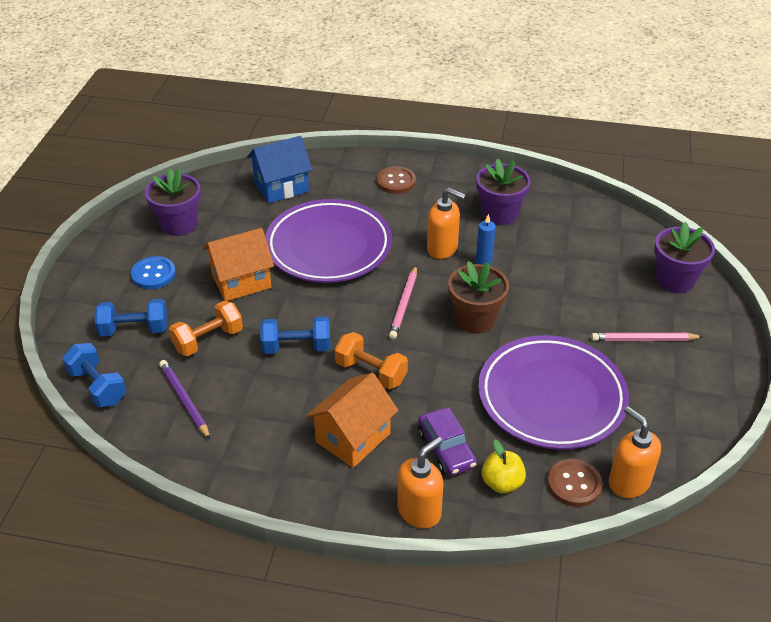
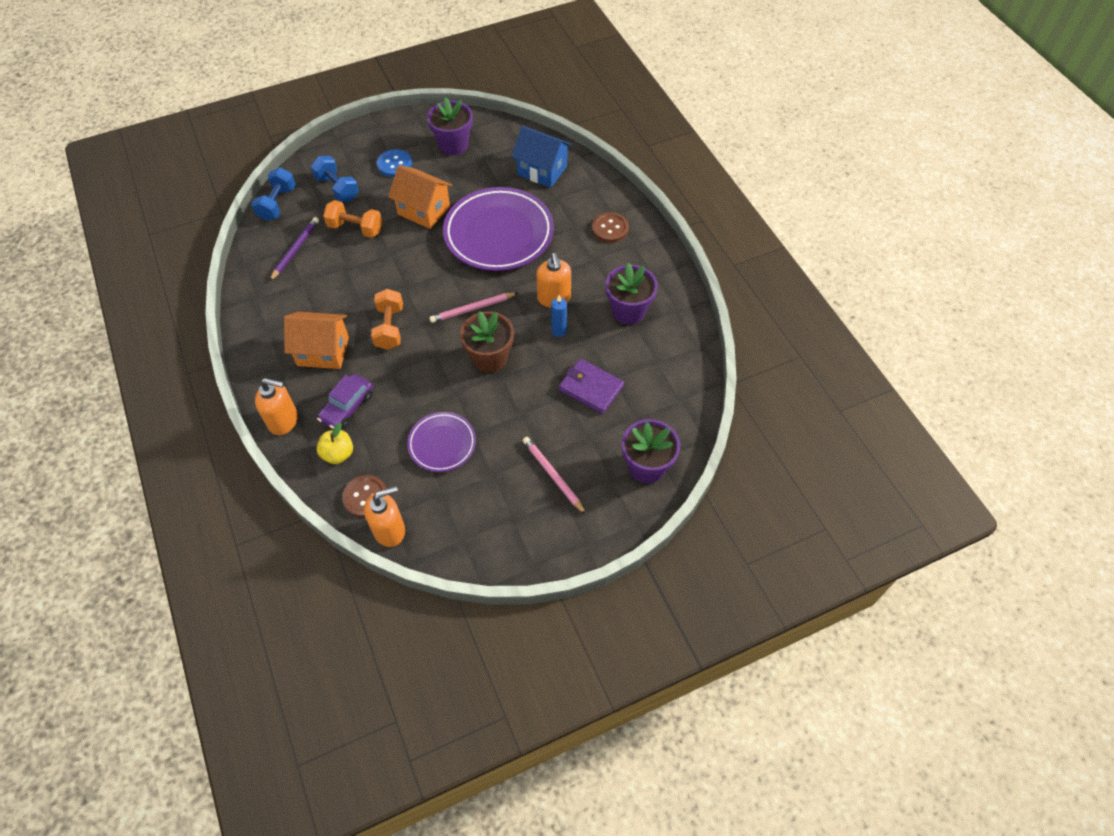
camera: 55 degrees right, 15 degrees up
(296, 347) = (383, 275): blue dumbbell -> none
(551, 397) = (442, 444): purple plate -> purple plate, size x0.53
(565, 273) = (591, 388): none -> purple wallet
(628, 482) = (389, 530): orange soap dispenser -> orange soap dispenser turned 45 degrees clockwise

